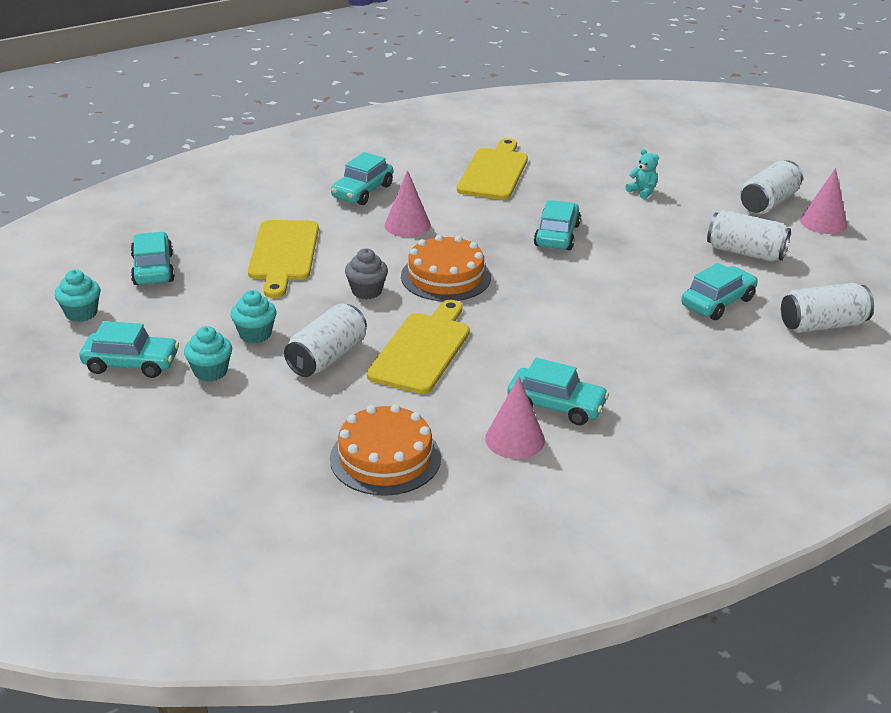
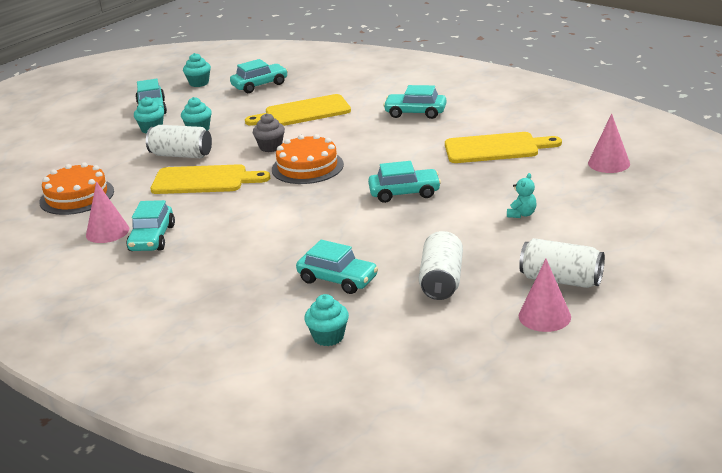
camera: 75 degrees right, 5 degrees down
(407, 225) = (375, 138): pink cone -> pink cone (609, 163)
(822, 325) = (328, 337): white can -> turquoise cupcake

